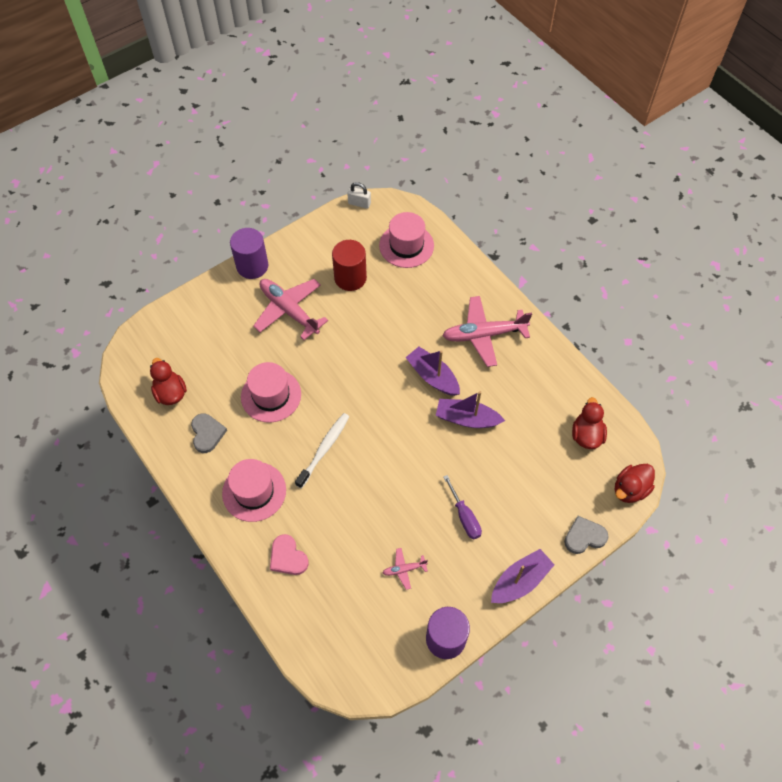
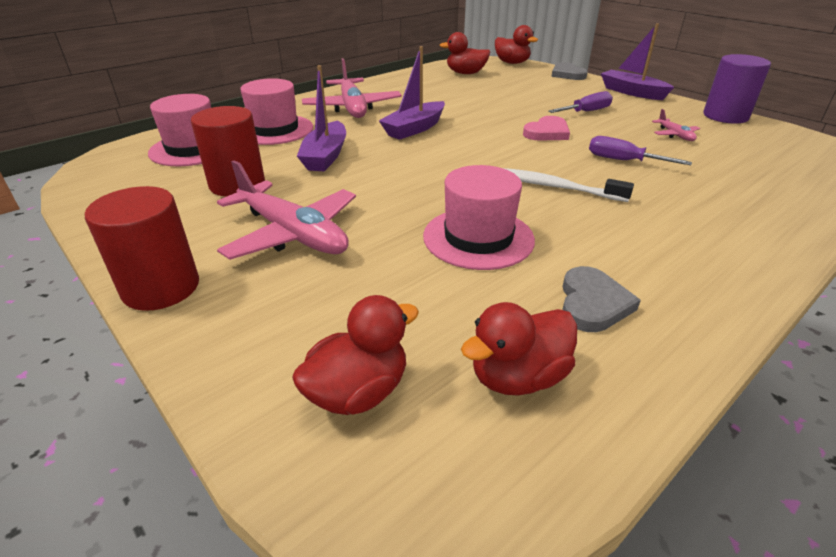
camera: 95 degrees left, 25 degrees down
(176, 340) = (358, 392): none -> red duck
(207, 433) = (592, 303): grey heart -> grey heart turned 120 degrees clockwise
(252, 266) = (161, 288): purple cylinder -> red cylinder
(254, 491) = (667, 238): pink hat -> pink hat (274, 130)
(288, 557) = (741, 202): pink heart -> pink heart (547, 132)
(289, 310) = (293, 234): pink plane -> pink plane turned 90 degrees counterclockwise
(358, 508) = (623, 161): none -> purple screwdriver
(359, 203) = (76, 185): white padlock -> none
(467, 419) = (467, 113): purple boat -> purple boat (325, 156)

